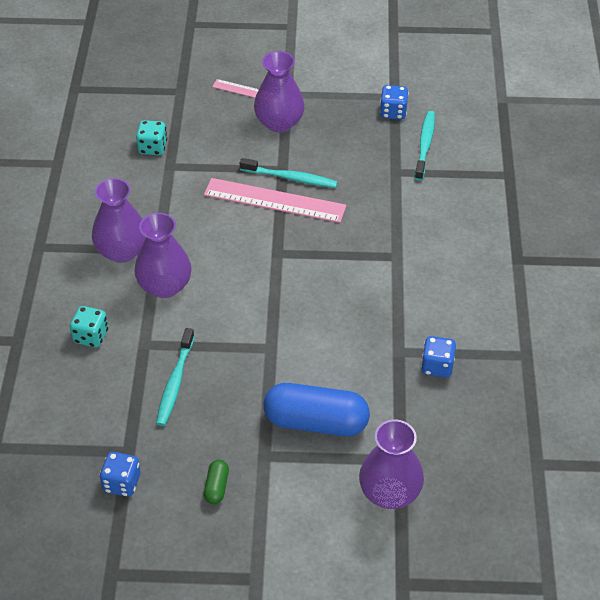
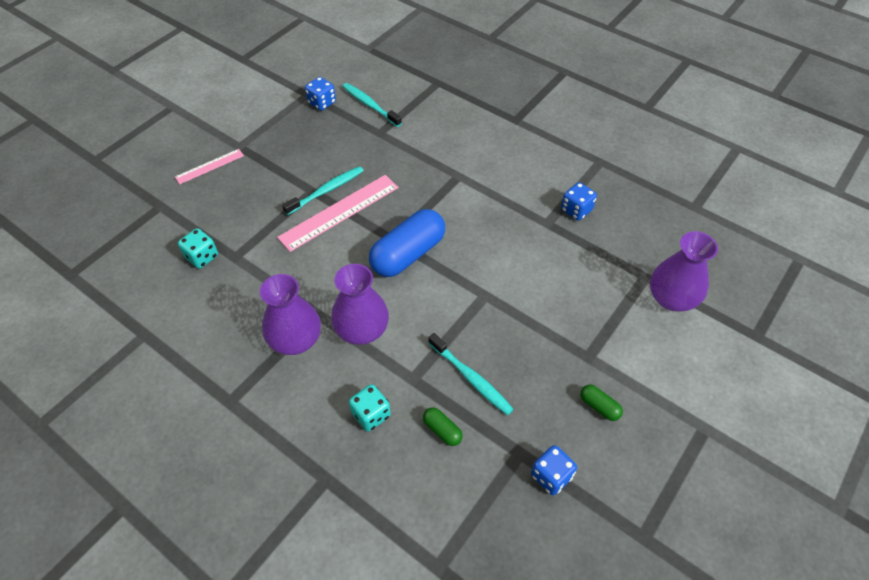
camera: 55 degrees left, 5 degrees up
(111, 389) = (442, 430): none -> green capsule
(279, 123) = (263, 166): purple vase -> none
(316, 422) = (578, 306): blue capsule -> blue capsule (408, 254)

